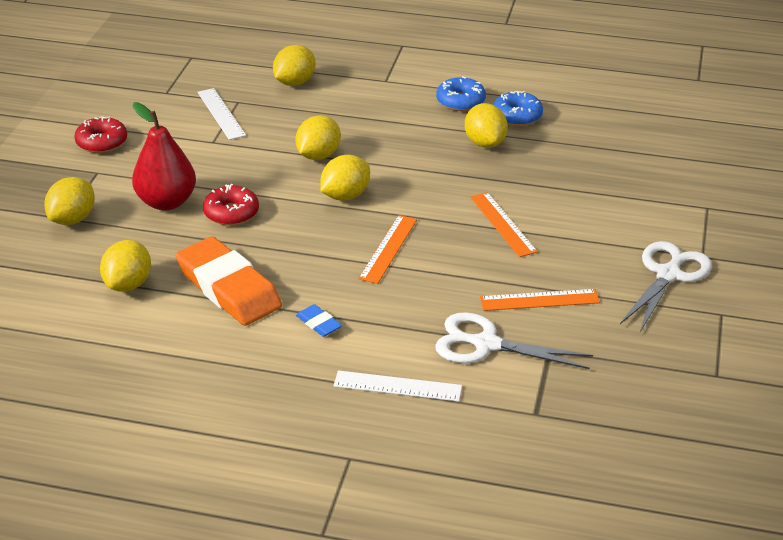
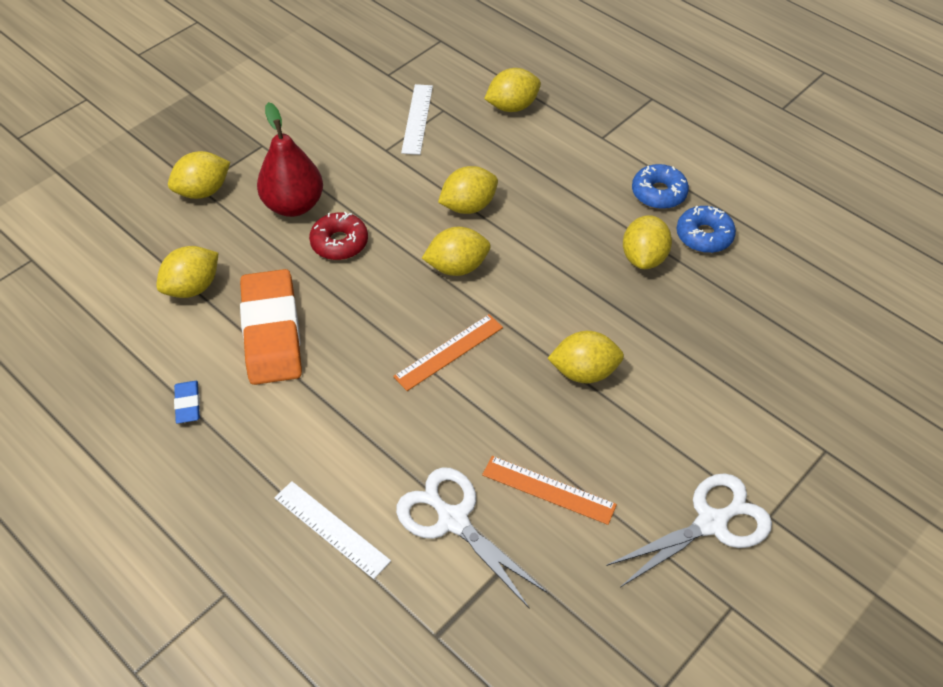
camera: 30 degrees right, 15 degrees up
(102, 142) = (291, 112): red donut -> none
(319, 323) = (318, 414): blue eraser -> blue eraser (188, 404)
(502, 224) = (584, 372): orange ruler -> yellow lemon

